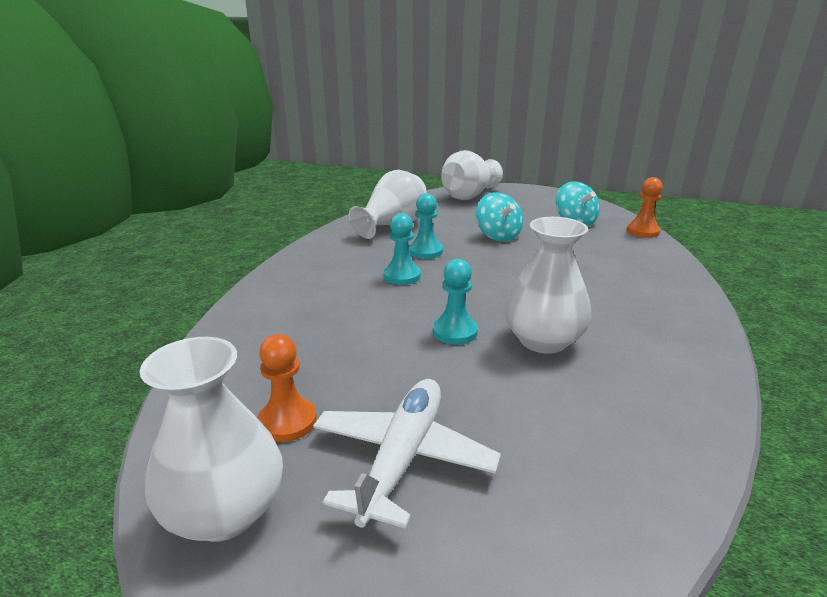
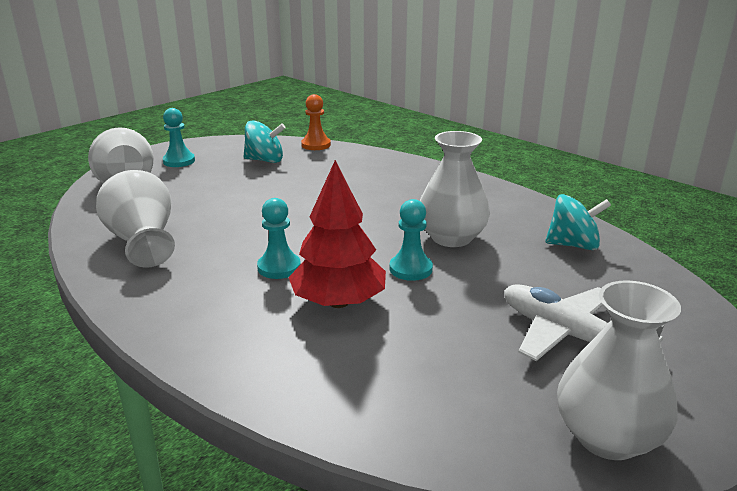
camera: 65 degrees left, 0 degrees up
(287, 421) = (499, 385): orange pawn -> none
(370, 312) = (338, 302): none -> red tree
(425, 251) = (237, 241): turquoise pawn -> turquoise pawn (179, 161)
(498, 236) = (248, 198): turquoise spinning top -> turquoise spinning top (573, 245)

